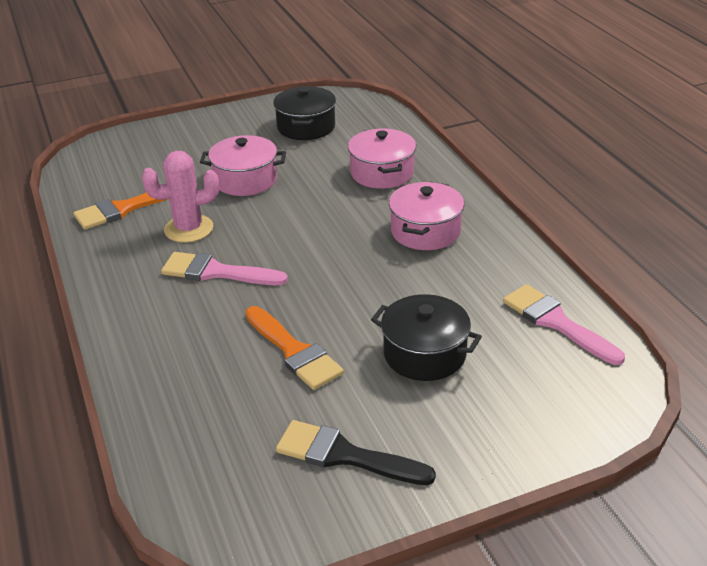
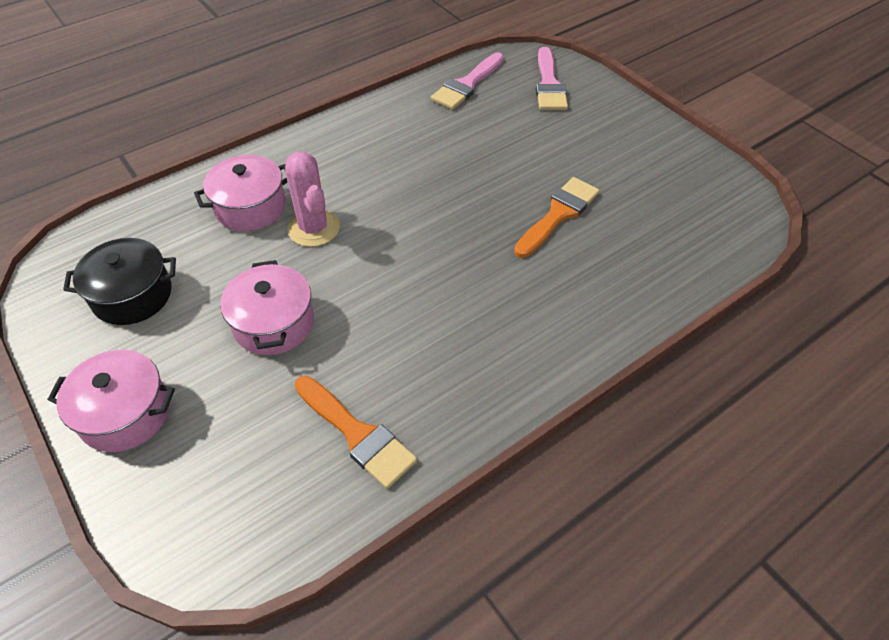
camera: 105 degrees left, 15 degrees up
(189, 229) = (391, 348): pink cactus -> pink cactus (314, 228)
(216, 272) = (465, 298): pink brush -> pink brush (549, 84)
(344, 455) = (651, 166): black brush -> none
(424, 354) = (529, 143): black pot -> none
(425, 231) = (359, 162): pink pot -> pink pot (125, 413)

